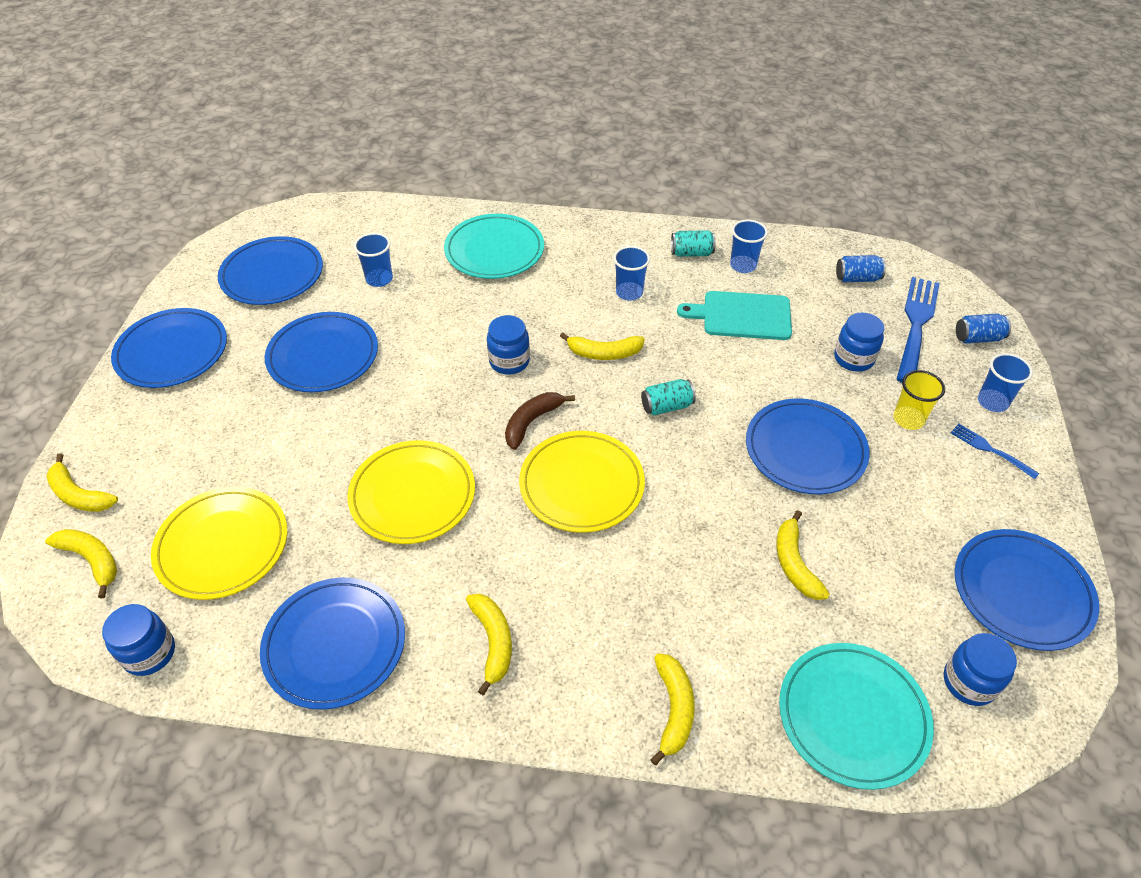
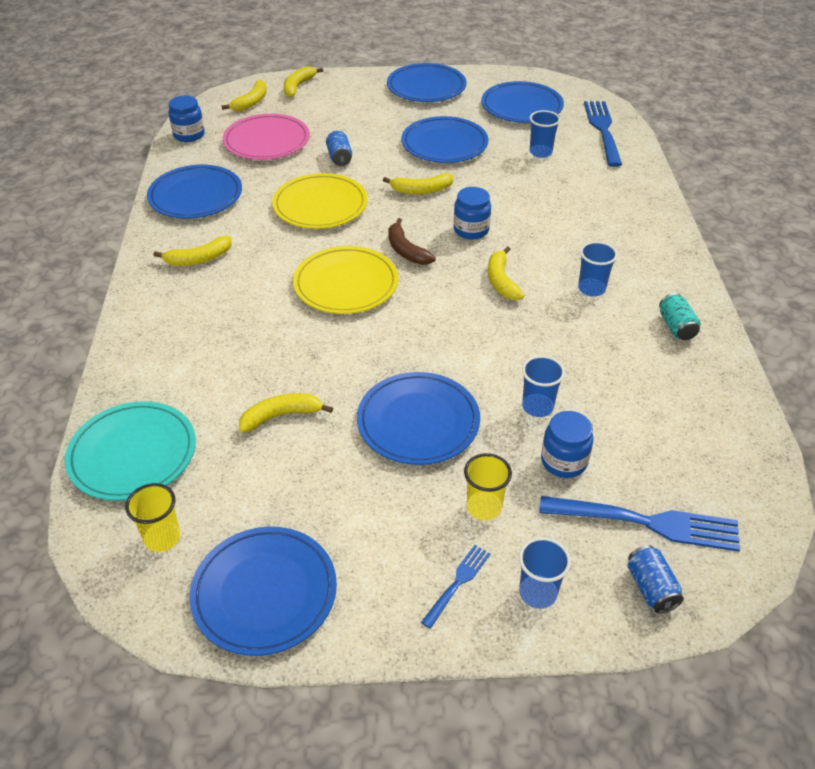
camera: 80 degrees right, 5 degrees down
(222, 545) = (267, 141): yellow plate -> pink plate
(358, 224) = (603, 131): none -> blue fork
(494, 250) = (609, 203): turquoise plate -> none
(532, 422) = (406, 250): brown banana -> brown banana turned 150 degrees counterclockwise
(667, 406) = (447, 325): turquoise can -> none
(673, 709) = (143, 350): yellow banana -> yellow banana (421, 190)
(742, 316) = (594, 370): turquoise cutting board -> none
(743, 265) = (677, 367): blue cup -> blue cup (537, 407)
(857, 278) = (707, 467): blue can -> blue can (339, 157)
(969, 682) = (162, 538): blue jar -> yellow cup

